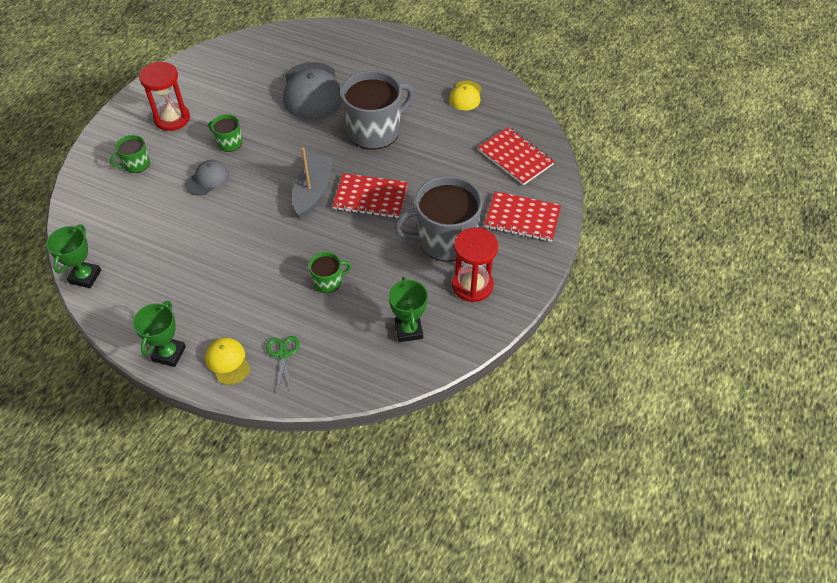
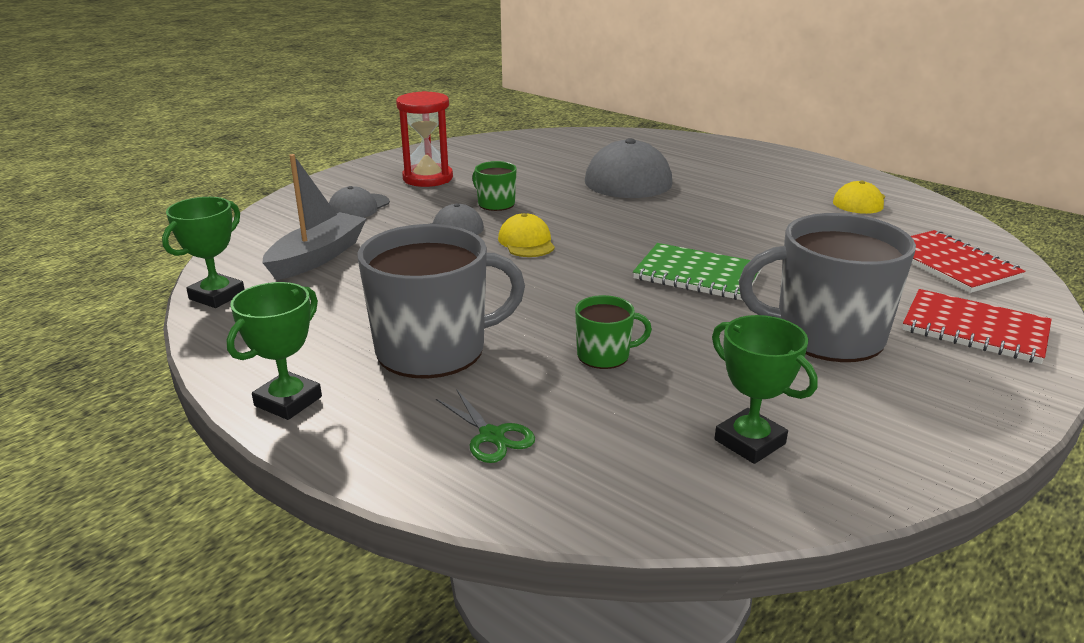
camera: 15 degrees right, 25 degrees down
(136, 164) = (358, 207): green mug -> grey cap
(228, 362) = (385, 429): yellow cap -> yellow cap (526, 242)
(283, 354) = (492, 436): green scissors -> green scissors turned 135 degrees clockwise
(313, 191) = (605, 258): grey boat -> grey boat (317, 257)
(370, 197) = (697, 275): red notebook -> green notebook
(375, 130) = (714, 216): grey mug -> grey mug (433, 349)
(408, 330) = (749, 442): green trophy -> green trophy turned 45 degrees counterclockwise
(472, 285) = (883, 399): red hourglass -> none

